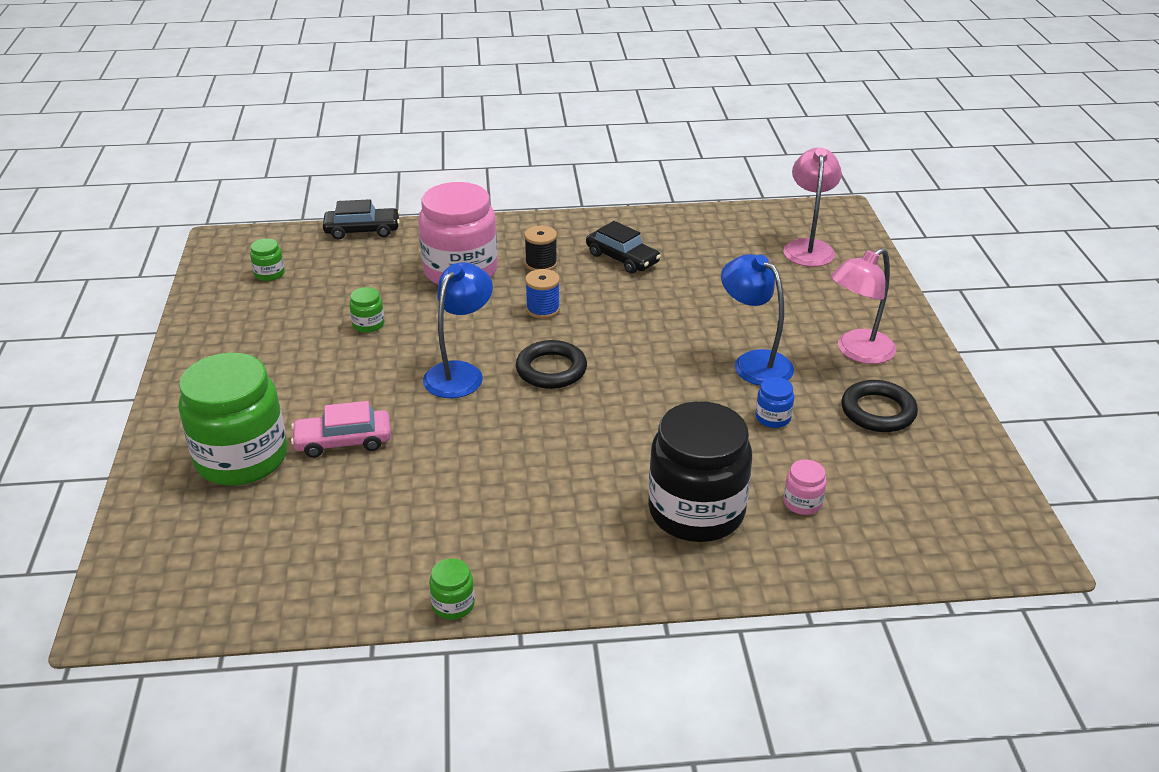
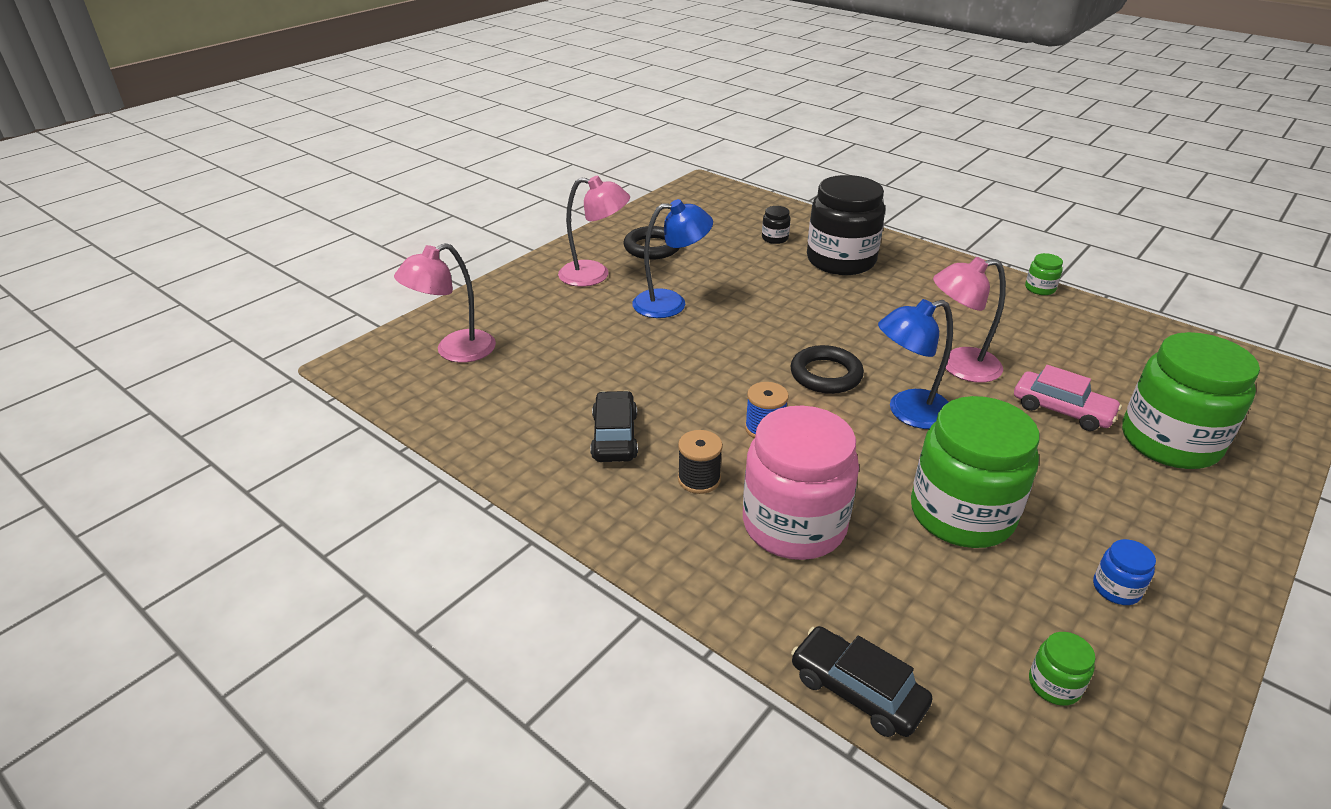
camera: 135 degrees left, 0 degrees up
(368, 324) = (961, 514): green jar -> green jar, size x2.47
(457, 438) = (958, 366): none -> pink lamp
(753, 362) = (671, 303): blue lamp -> blue lamp turned 105 degrees counterclockwise
(773, 418) = (718, 273): blue jar -> blue jar (1116, 589)
(802, 503) = (775, 238): pink jar -> black jar

